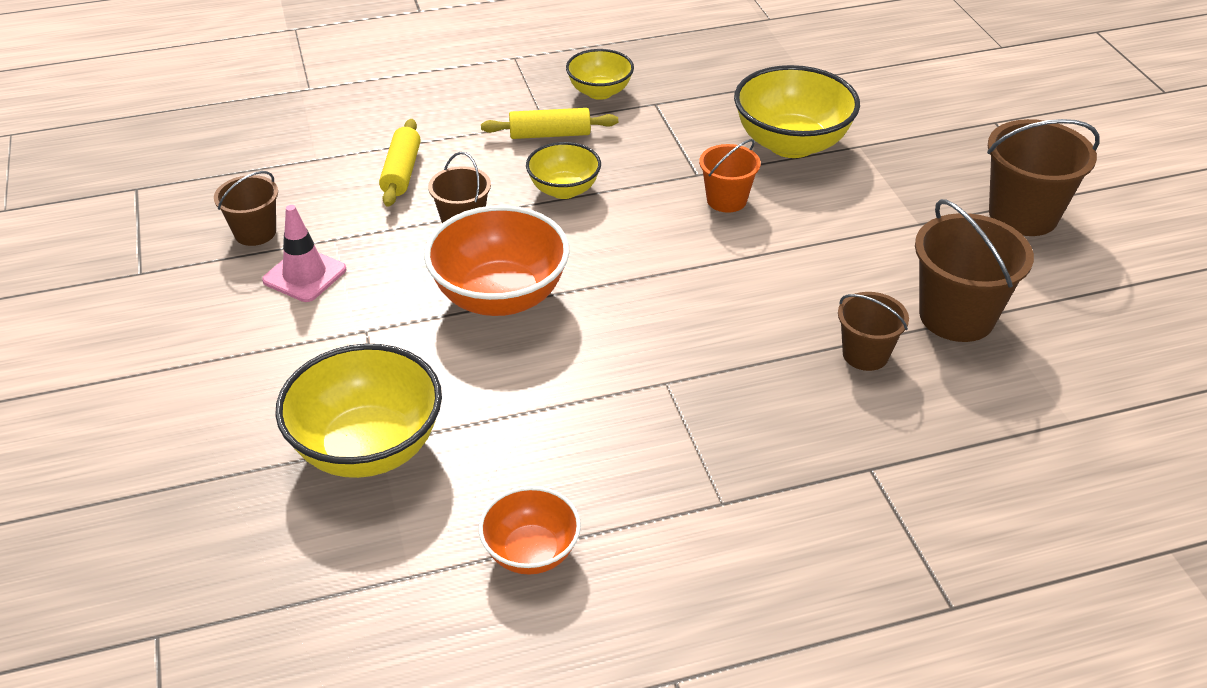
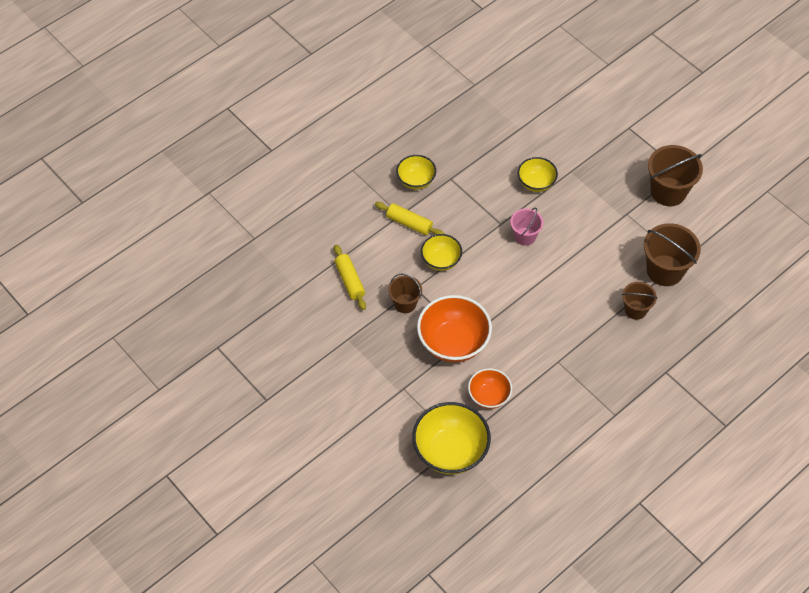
camera: 25 degrees left, 15 degrees up
(255, 232) = (304, 351): brown bucket -> none
(304, 275) = (350, 368): pink traffic cone -> none
(531, 552) = (552, 471): orange bowl -> orange bowl (489, 396)
(550, 134) = (409, 223): yellow rolling pin -> yellow rolling pin turned 60 degrees clockwise
(726, 200) = (525, 236): orange bucket -> pink bucket
(791, 144) = (536, 183): yellow bowl -> yellow bowl, size x0.58

